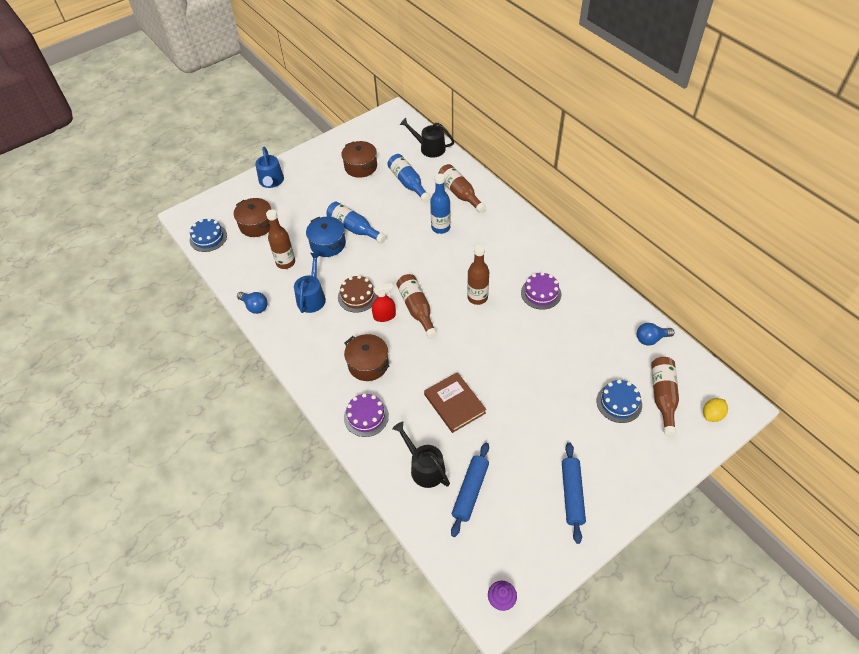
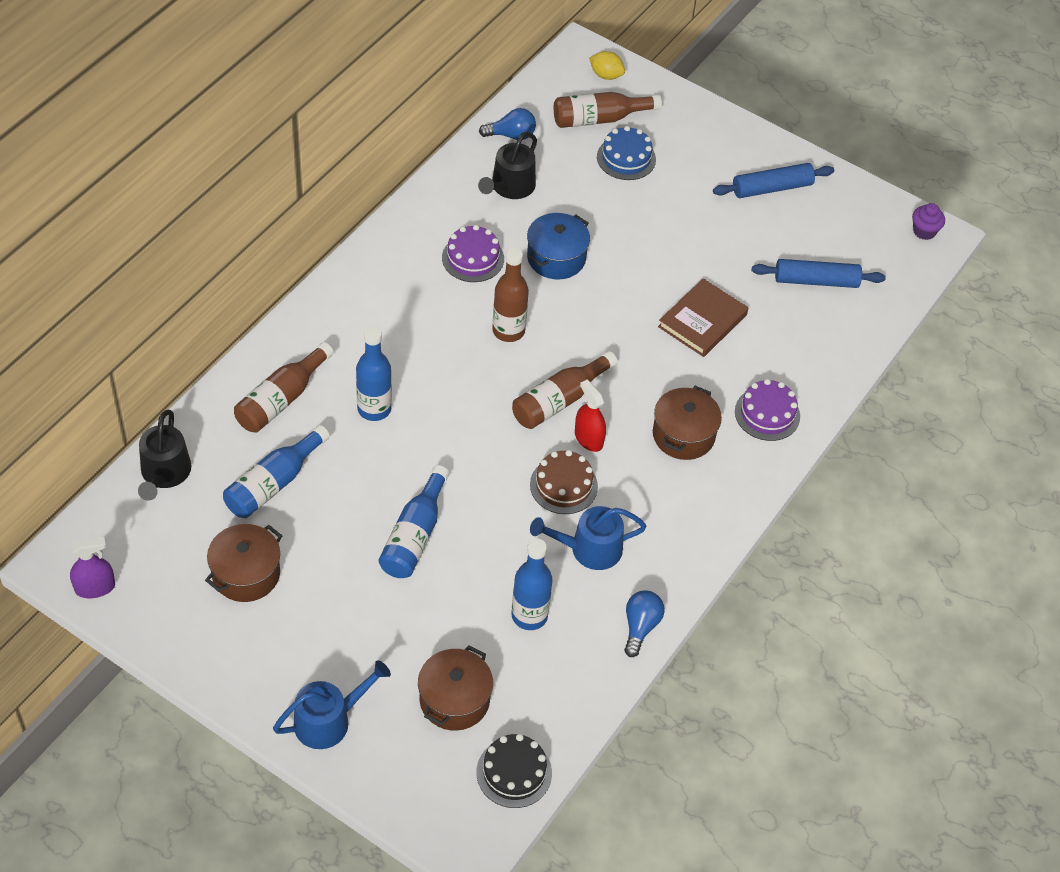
camera: 115 degrees left, 0 degrees up
(208, 238) = (514, 772): blue cake -> black cake
(285, 262) = (529, 616): brown bottle -> blue bottle
(328, 244) = (465, 564): blue pot -> blue pot (556, 258)
(376, 121) = (95, 587): none -> purple spray bottle
(424, 467) = (808, 332): black watering can -> black watering can (510, 187)
(651, 339) = (511, 135): blue light bulb -> blue light bulb turned 60 degrees counterclockwise

